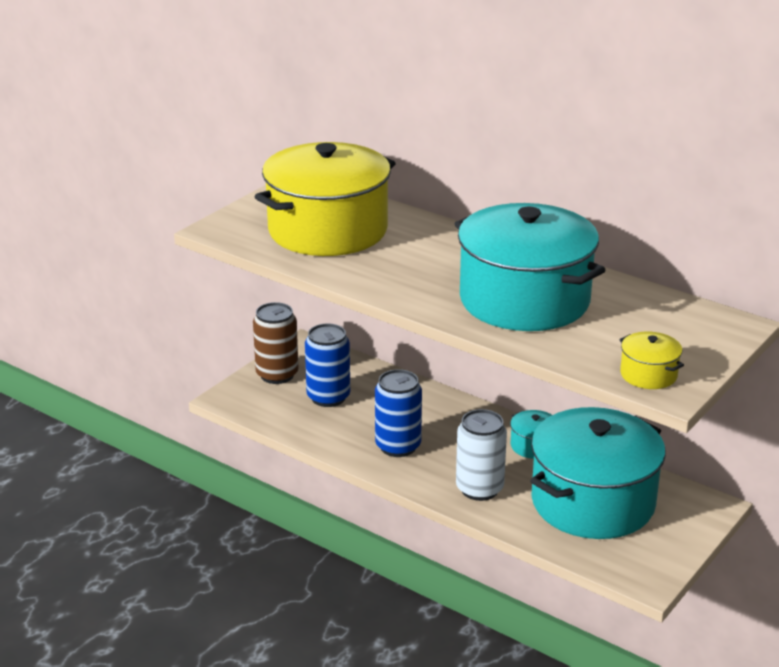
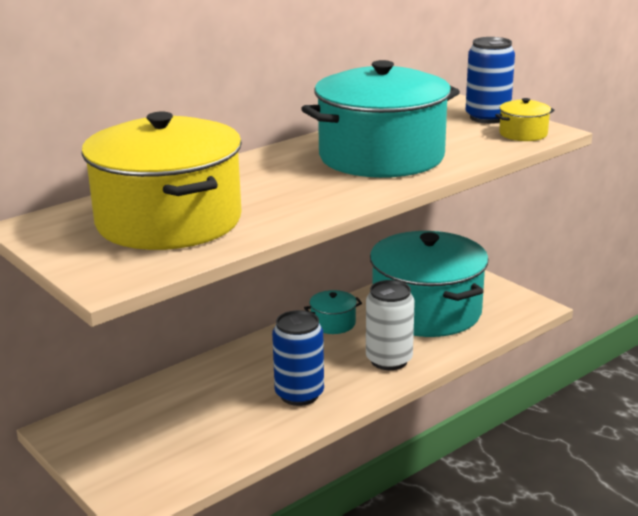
camera: 75 degrees left, 5 degrees down
(277, 374) = (108, 458): brown can -> none
(328, 397) = (181, 426): blue can -> blue can (487, 117)

